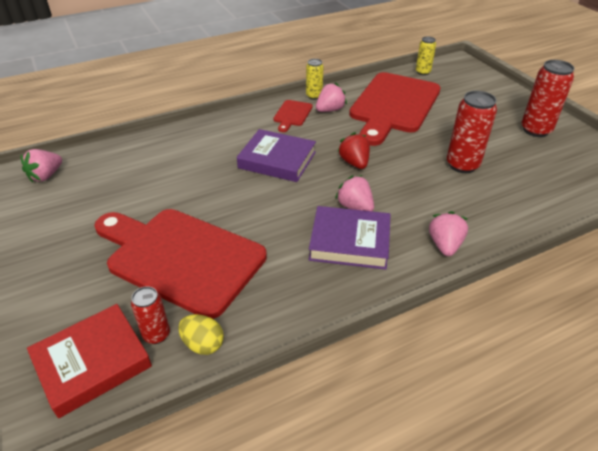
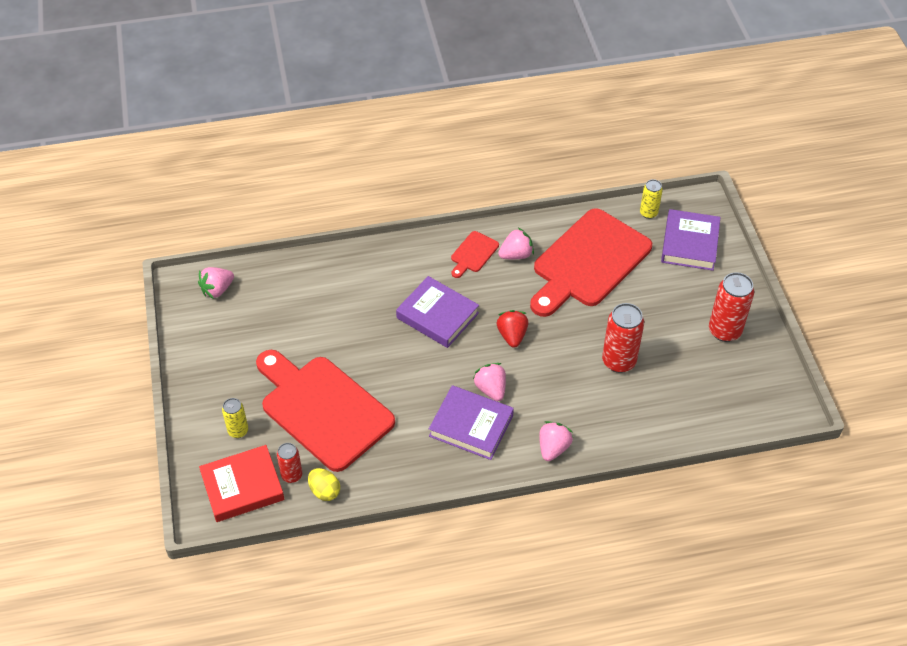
camera: 15 degrees right, 10 degrees up
(314, 96) = (507, 229): yellow can -> yellow can (238, 431)
(466, 84) = (690, 243): none -> purple book

